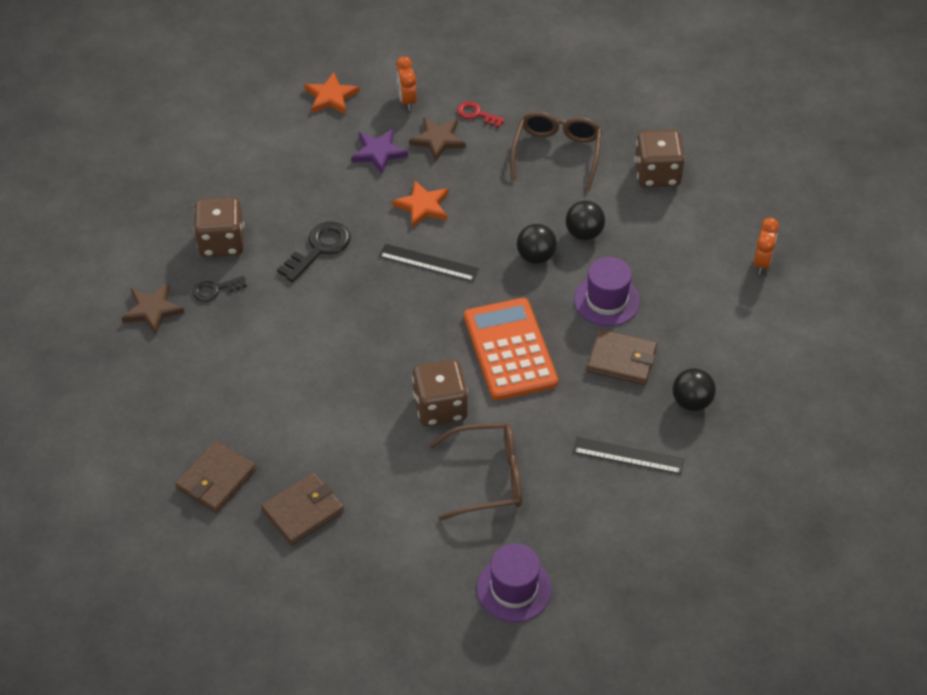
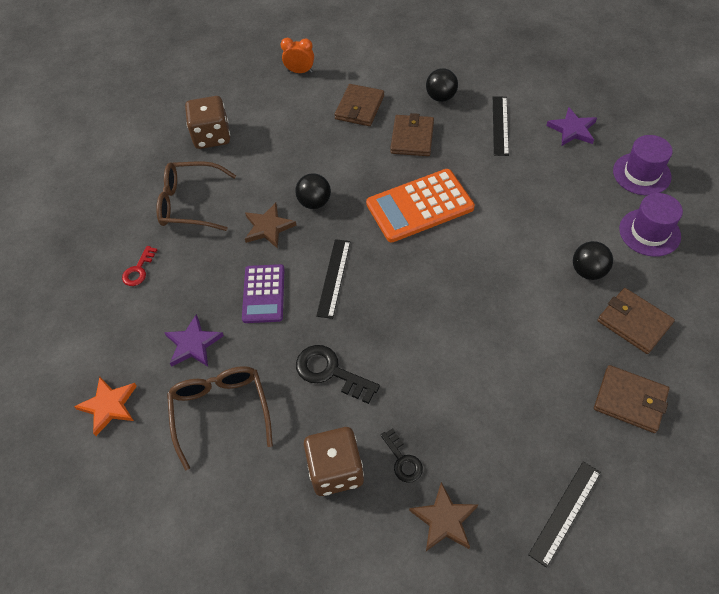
camera: 95 degrees left, 5 degrees up
(128, 397) = (565, 512): none -> black ruler
(407, 100) = (117, 332): orange clock -> none
(423, 206) = (264, 294): orange star -> purple calculator
(438, 140) = (174, 296): brown star -> brown star (268, 227)
(440, 407) = (493, 243): brown dice -> none
(487, 477) = (550, 202): brown glasses -> brown glasses (221, 411)
(584, 233) = (283, 174): black ball -> black ball (588, 271)
(606, 300) = (354, 152): purple hat -> purple hat (649, 232)
(607, 534) = (572, 129): none -> purple star
(684, 315) = (359, 107): none -> brown wallet

